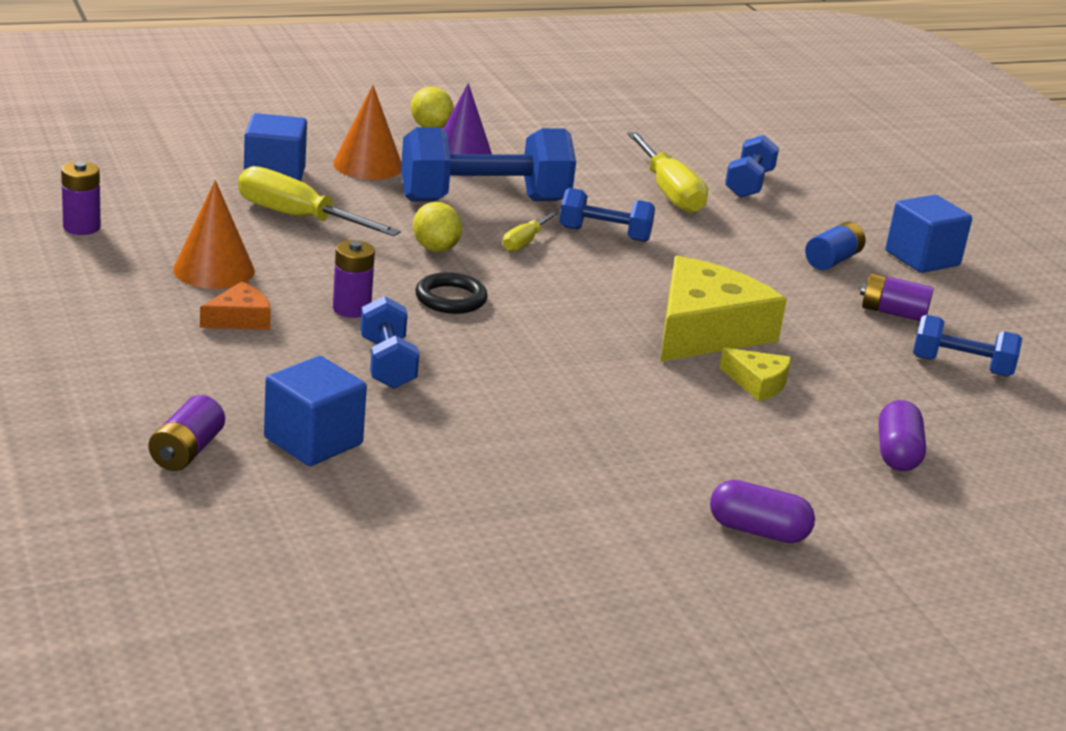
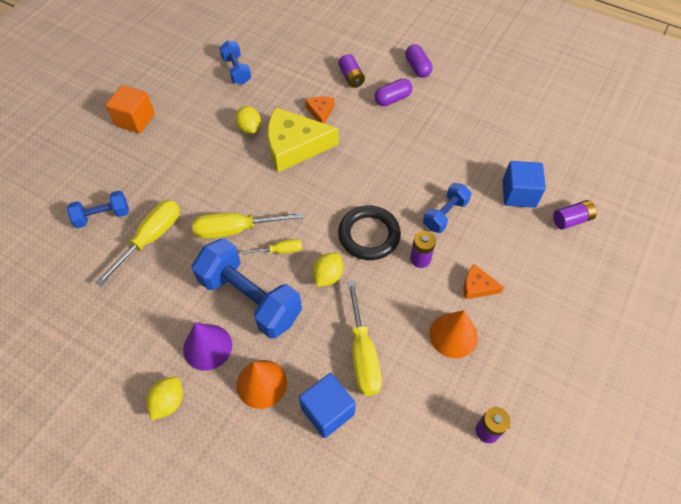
camera: 125 degrees left, 30 degrees up
(450, 299) = (369, 235): black ring -> black ring, size x1.58
(604, 234) = (236, 230): blue dumbbell -> yellow screwdriver
(757, 383) = (320, 112): yellow cheese -> orange cheese
(795, 318) = (249, 128): none -> yellow lemon
(832, 260) = (172, 144): blue battery -> none
(893, 313) = (208, 105): purple battery -> purple battery (351, 77)
(897, 454) = (327, 60): purple capsule -> purple capsule (392, 99)
(922, 258) = (135, 120): blue cube -> orange cube

